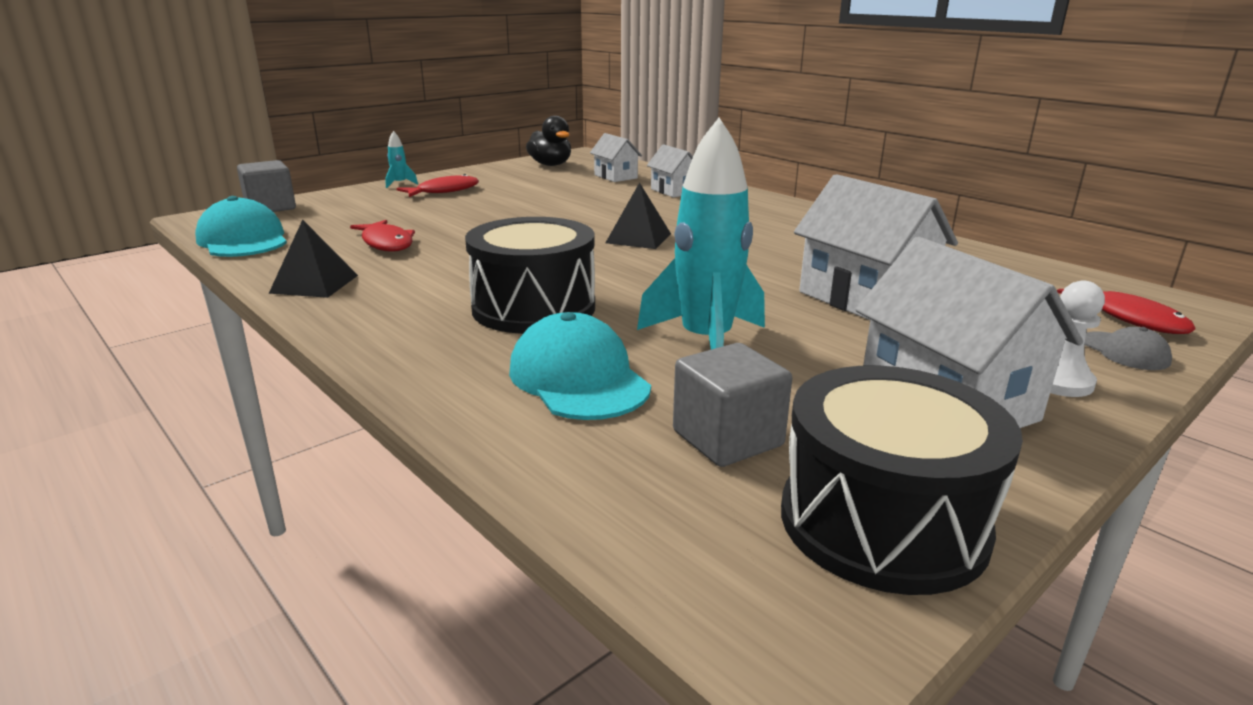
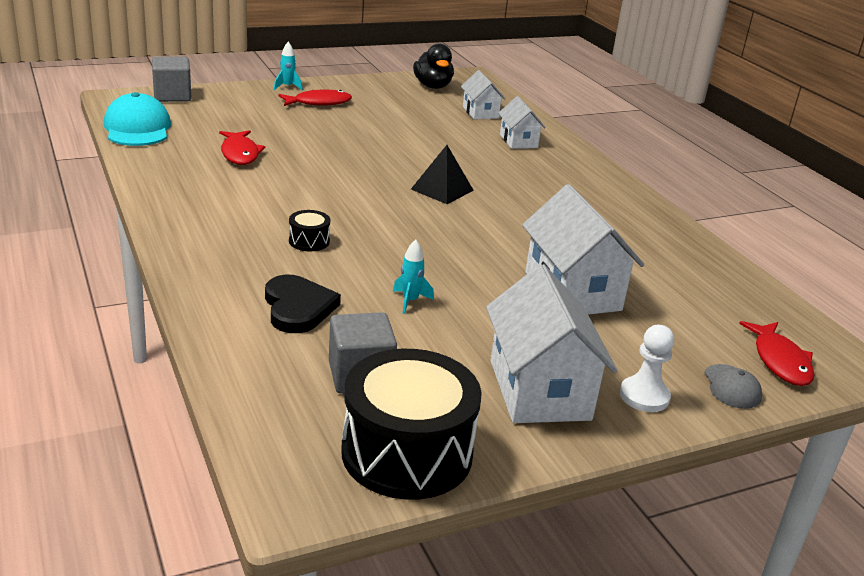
camera: 15 degrees right, 5 degrees up
(314, 284) = (167, 184): black pyramid -> none
(534, 308) = (309, 241): black drum -> black drum, size x0.42
(578, 378) = (298, 307): turquoise cap -> black heart
(706, 343) = (410, 301): turquoise rocket -> turquoise rocket, size x0.42

